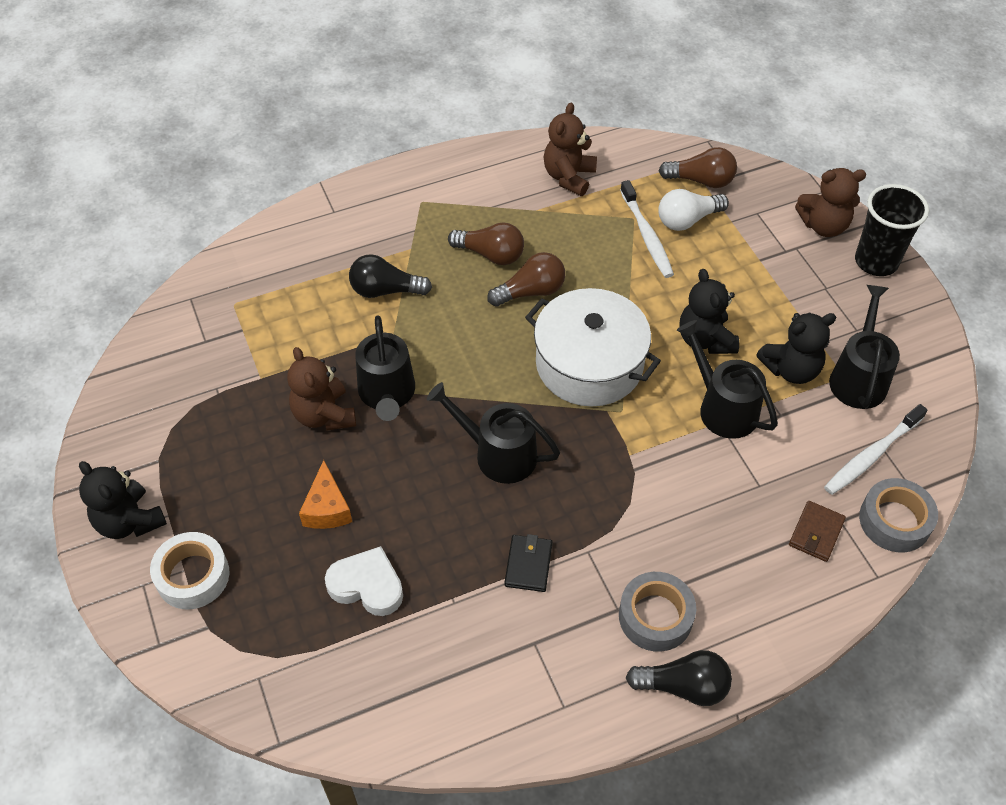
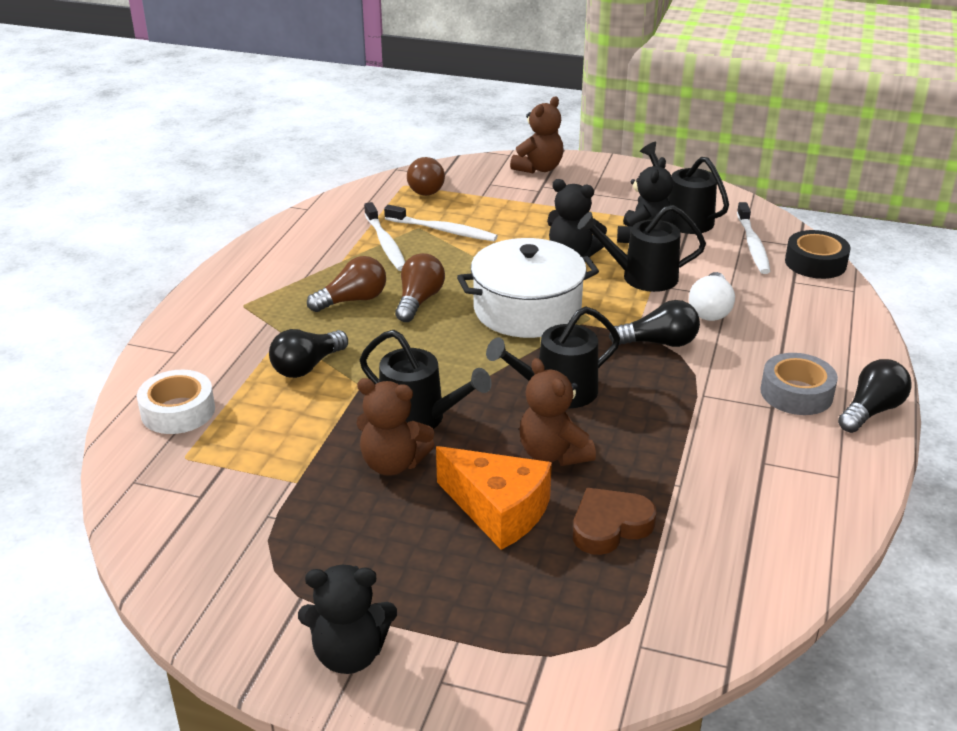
camera: 50 degrees left, 20 degrees down
(193, 576) = (472, 637): white tape -> white tape (178, 411)
(327, 508) = (498, 510): orange cheese -> orange cheese, size x1.57
(367, 585) = (610, 526): white heart -> brown heart
(528, 565) = (684, 429): black wallet -> none
(569, 177) = (334, 232): brown teddy bear -> brown teddy bear (553, 454)
(587, 217) = (385, 244): none -> white toothbrush
(633, 478) = (659, 343): none -> black light bulb
(687, 220) = (454, 209): white light bulb -> white light bulb (710, 309)
(701, 180) = (427, 188): brown light bulb -> brown light bulb turned 135 degrees clockwise
(816, 533) = (793, 295): brown wallet -> none
(876, 262) = (596, 167): black cup -> none
(894, 521) = (815, 263): grey tape -> black tape

